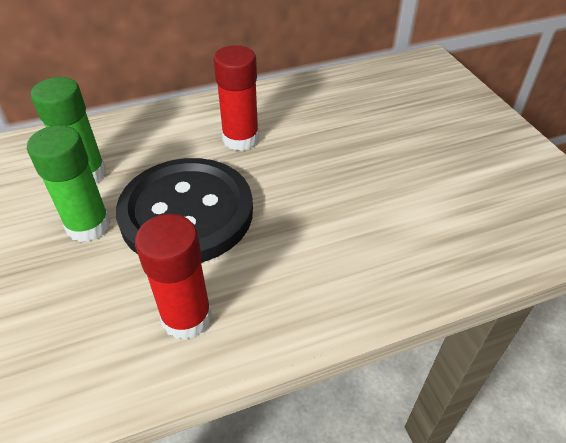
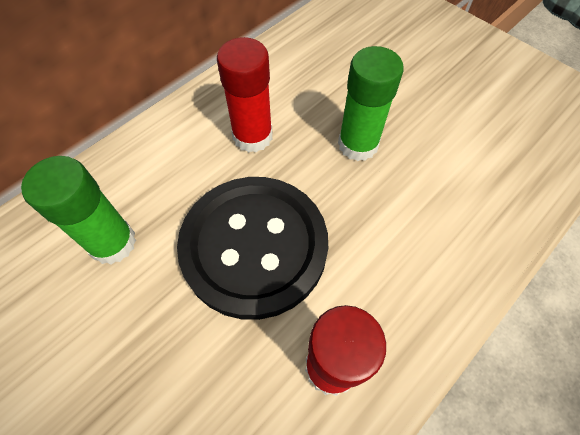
camera: 25 degrees left, 15 degrees up
(88, 225) = (159, 307): green glue stick -> green glue stick (358, 144)

